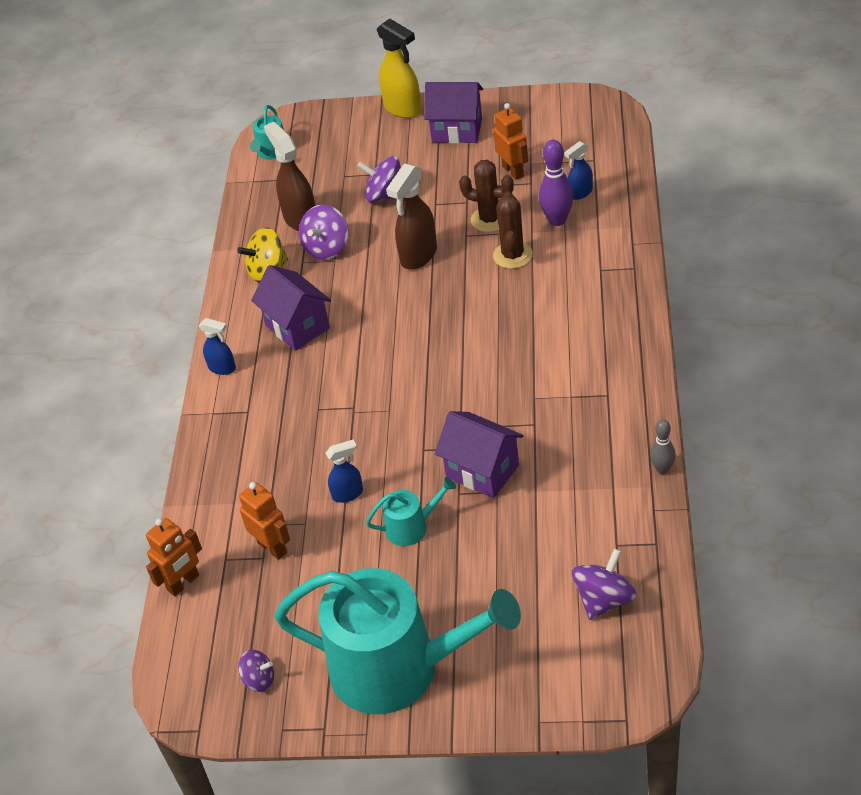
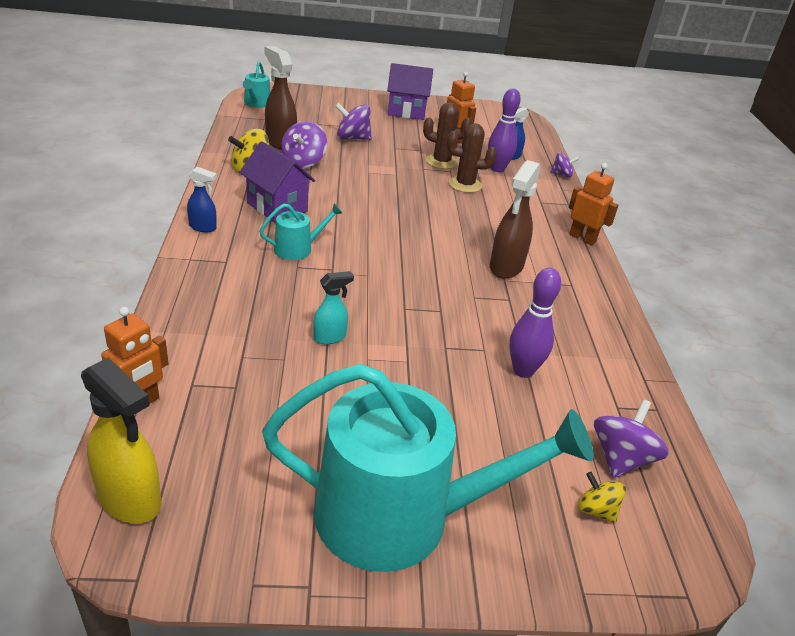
camera: 15 degrees left, 10 degrees down
(259, 679) = (224, 519): purple spinning top -> purple spinning top (561, 175)
(272, 547) = (247, 378): orange robot -> orange robot (582, 238)
(348, 494) = (330, 337): blue spray bottle -> turquoise spray bottle
(403, 109) = (363, 95): yellow spray bottle -> yellow spray bottle (130, 500)
(411, 527) = (400, 372): turquoise watering can -> turquoise watering can (298, 249)
(418, 255) = (384, 175): brown spray bottle -> brown spray bottle (506, 267)
(482, 471) = (466, 331): purple house -> none
(512, 255) = (465, 185): brown cactus -> brown cactus turned 75 degrees counterclockwise
(531, 512) = (523, 371): none -> purple bowling pin
(567, 651) = (596, 510): none -> yellow spinning top
(662, 469) = (641, 346): grey bowling pin -> none

